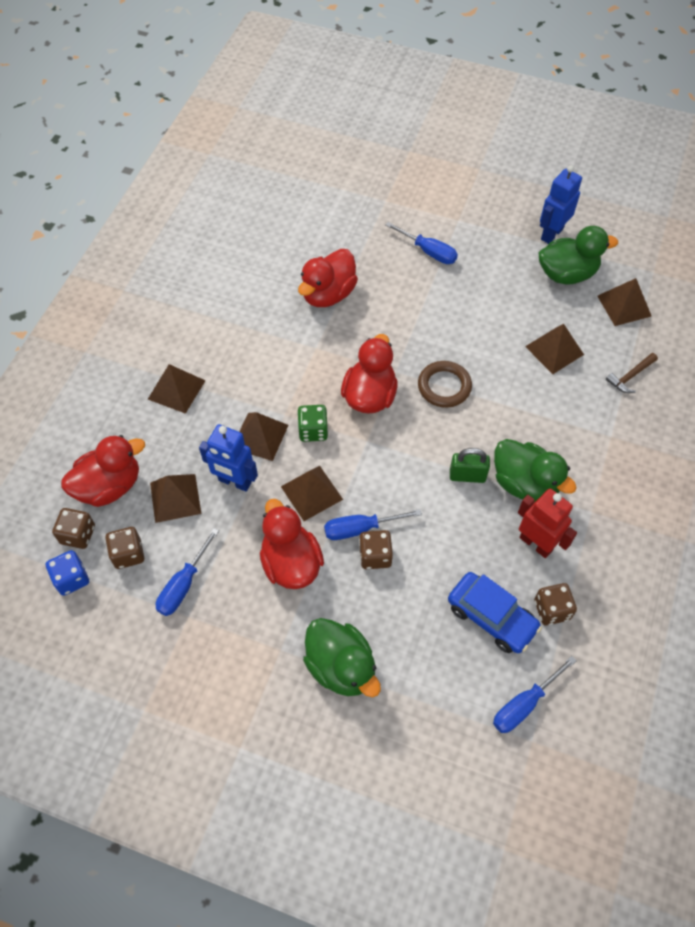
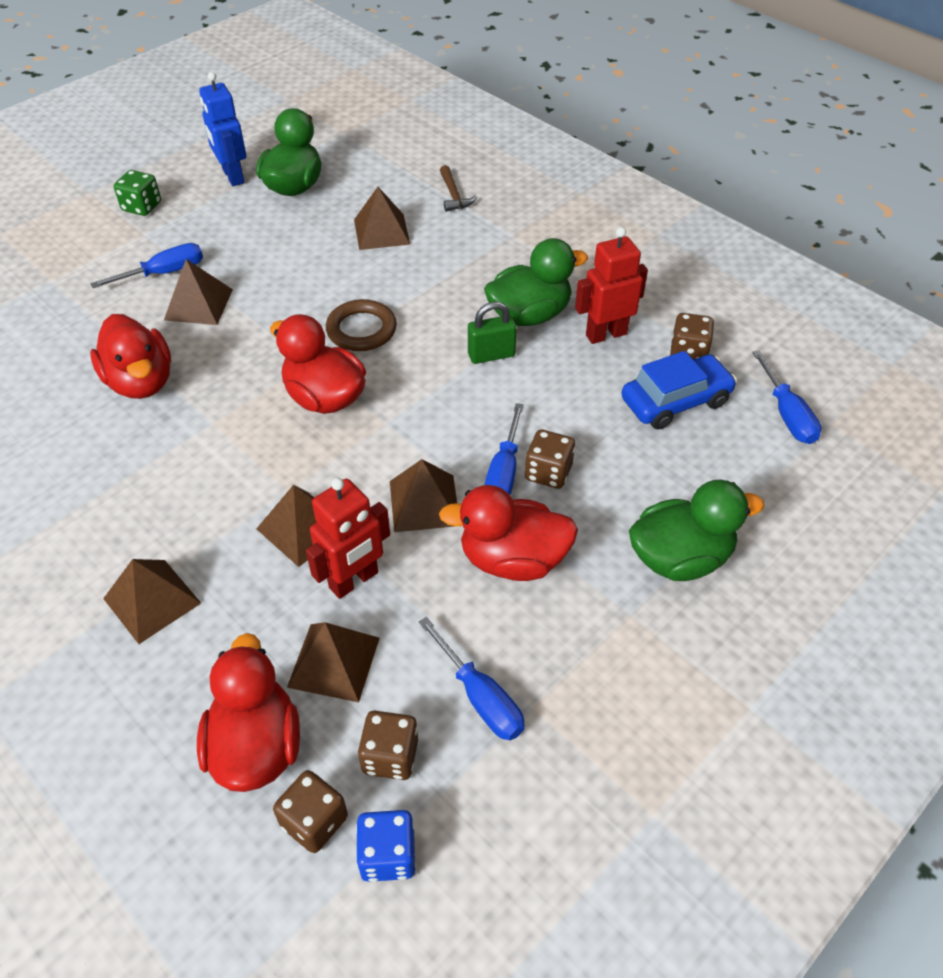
camera: 65 degrees left, 10 degrees down
(234, 482) = (354, 581): blue robot -> red robot
(313, 431) = (334, 469): green dice -> green dice (142, 207)
(467, 476) = (491, 355): green padlock -> green padlock turned 45 degrees clockwise
(624, 305) = (367, 166): brown pyramid -> brown pyramid (198, 304)

